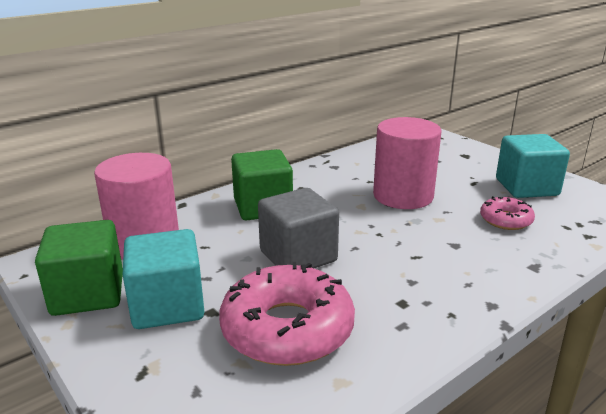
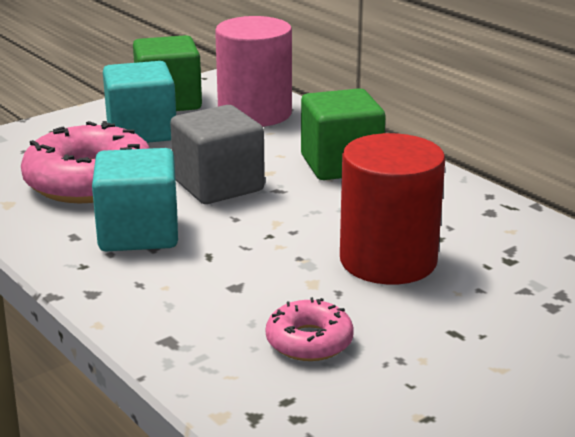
camera: 90 degrees right, 0 degrees up
(403, 196) = (388, 260): pink cylinder -> red cylinder
(526, 187) = (446, 389): turquoise cube -> turquoise cube (139, 233)

